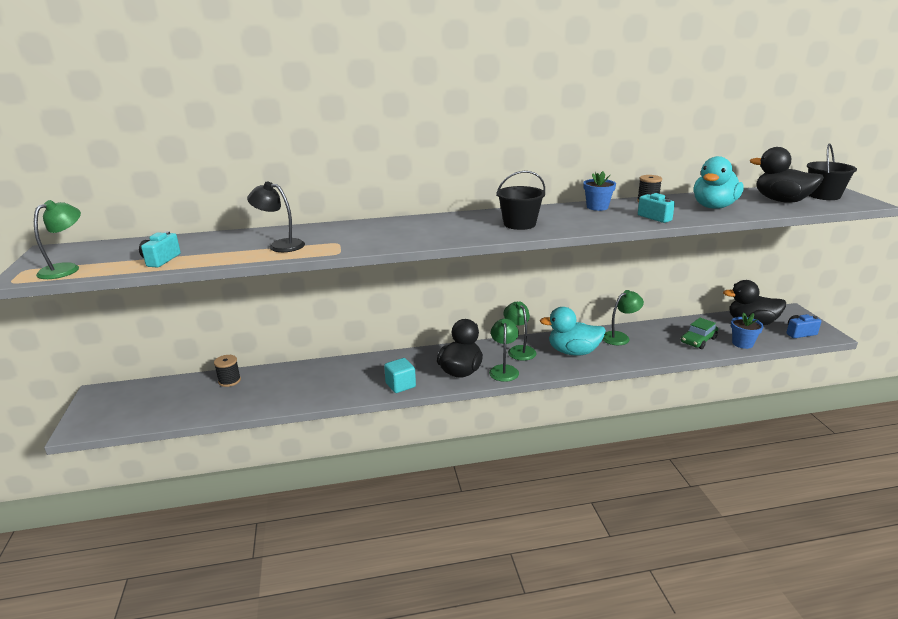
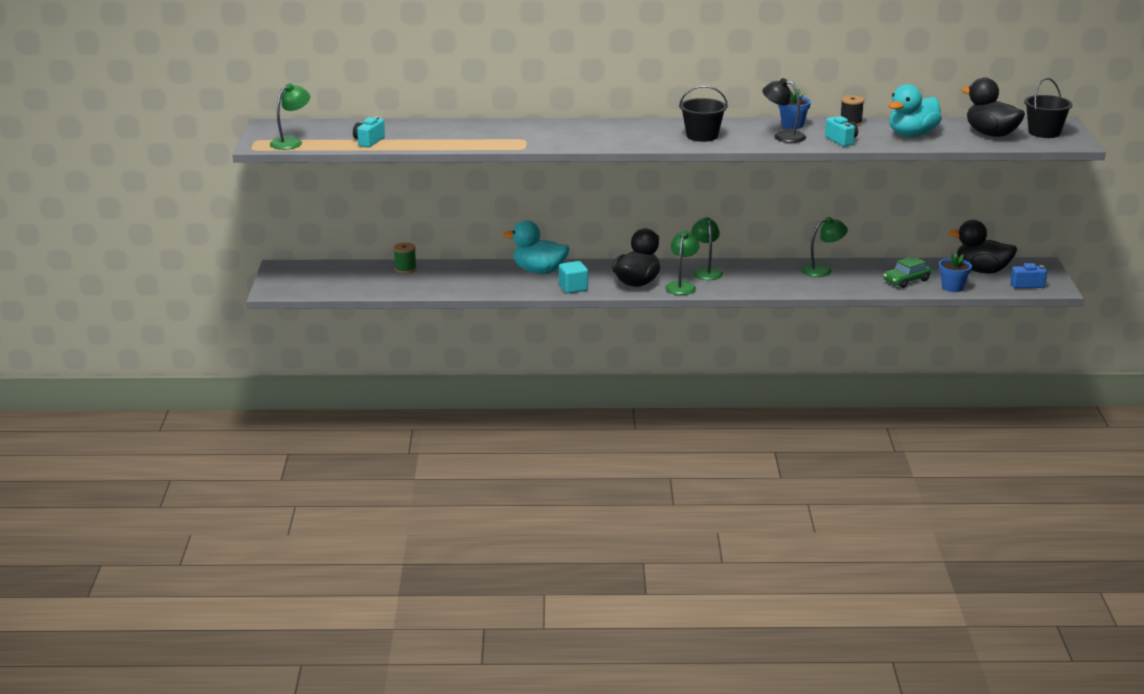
camera: 10 degrees right, 0 degrees up
(229, 381) = (405, 269): black spool -> green spool
(280, 245) = (472, 137): black lamp -> black lamp (783, 136)
(573, 352) = (762, 278): turquoise duck -> turquoise duck (539, 271)

